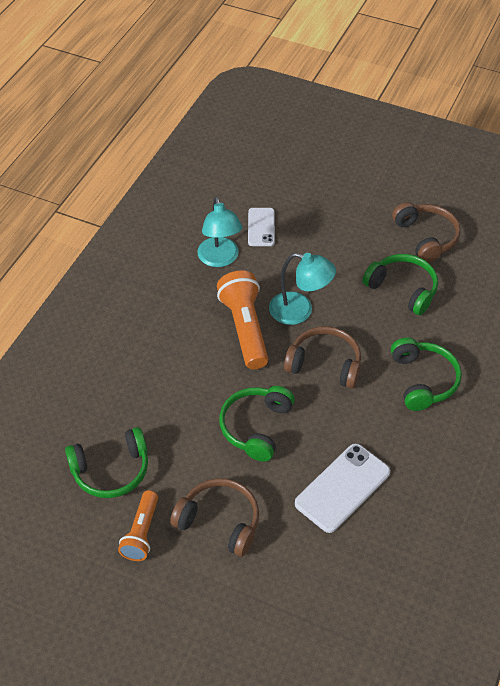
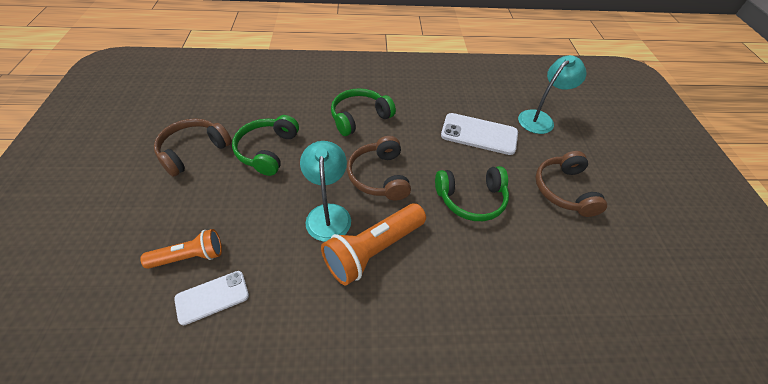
camera: 120 degrees left, 0 degrees up
(111, 470) = (598, 289): green headphones -> none
(142, 533) = (620, 236): orange flashlight -> orange flashlight (190, 256)
(220, 259) = (283, 320): turquoise lamp -> turquoise lamp (540, 118)

